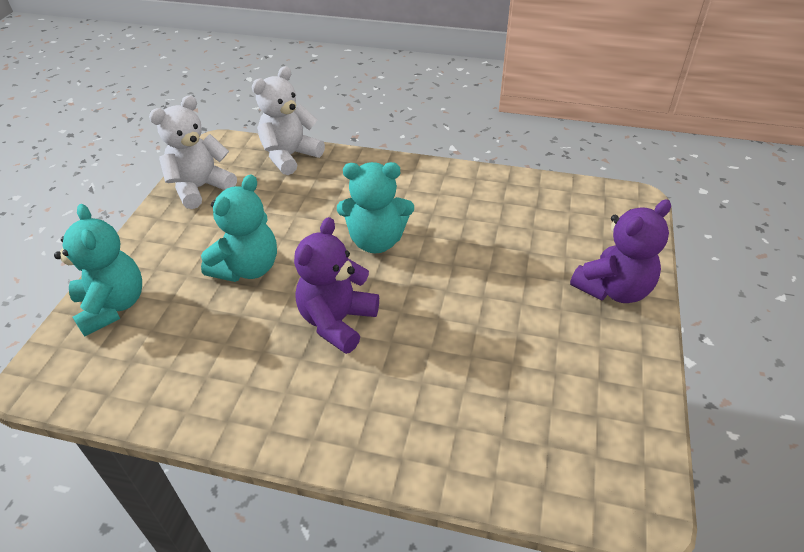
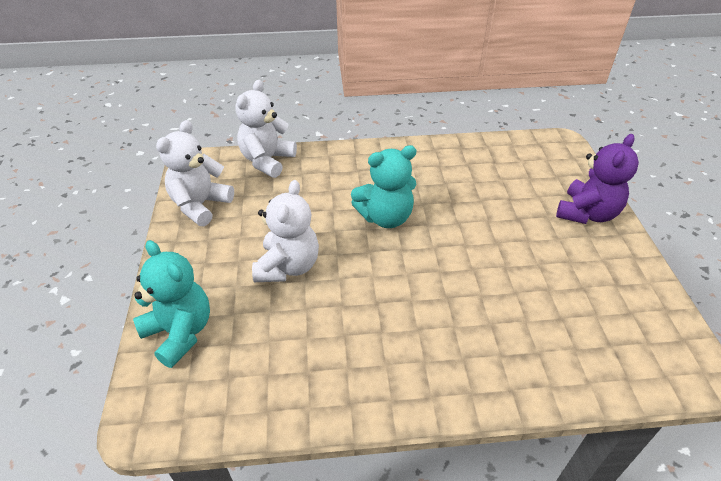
camera: 20 degrees left, 0 degrees up
(247, 268) = (288, 266): turquoise teddy bear -> white teddy bear
(337, 321) = (393, 292): purple teddy bear -> none

